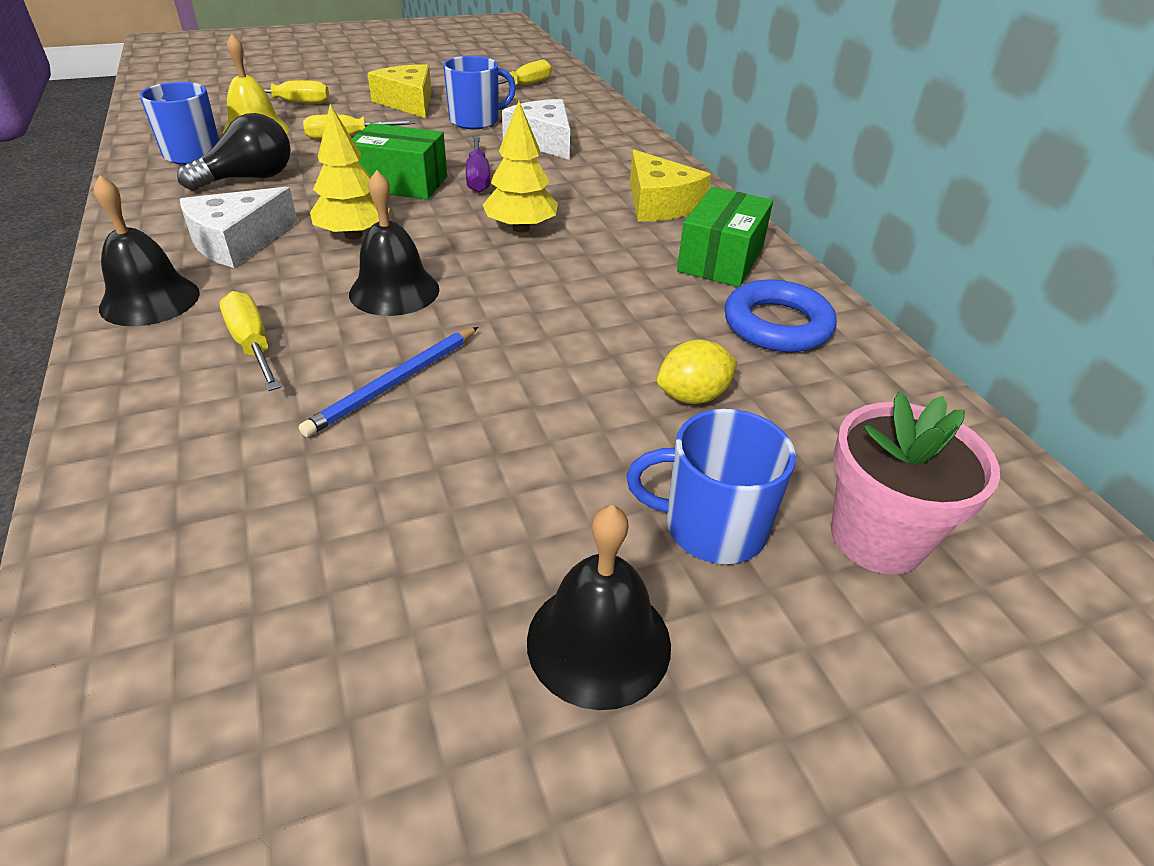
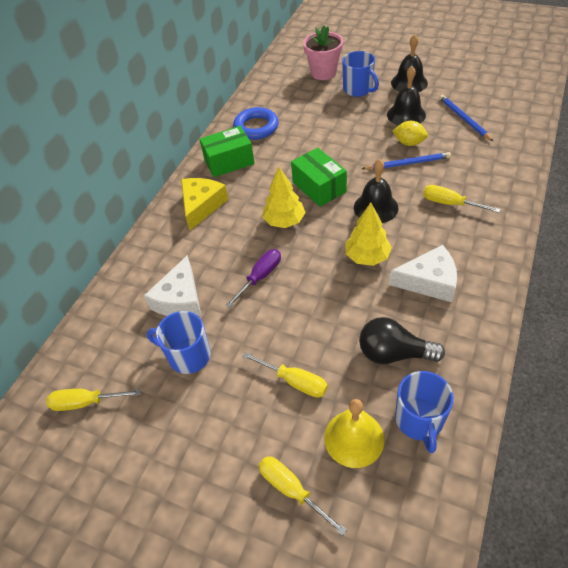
camera: 130 degrees left, 10 degrees up
(150, 300) = (486, 253): black bell -> black bell (406, 114)
(253, 346) = (450, 204): yellow screwdriver -> yellow screwdriver turned 105 degrees clockwise
(320, 574) = (464, 119): none -> blue pencil
(401, 183) = (306, 295): green box -> green box (319, 187)
(408, 102) = (202, 425): yellow cheese -> none
(692, 396) = (318, 118): yellow lemon -> yellow lemon (409, 143)

